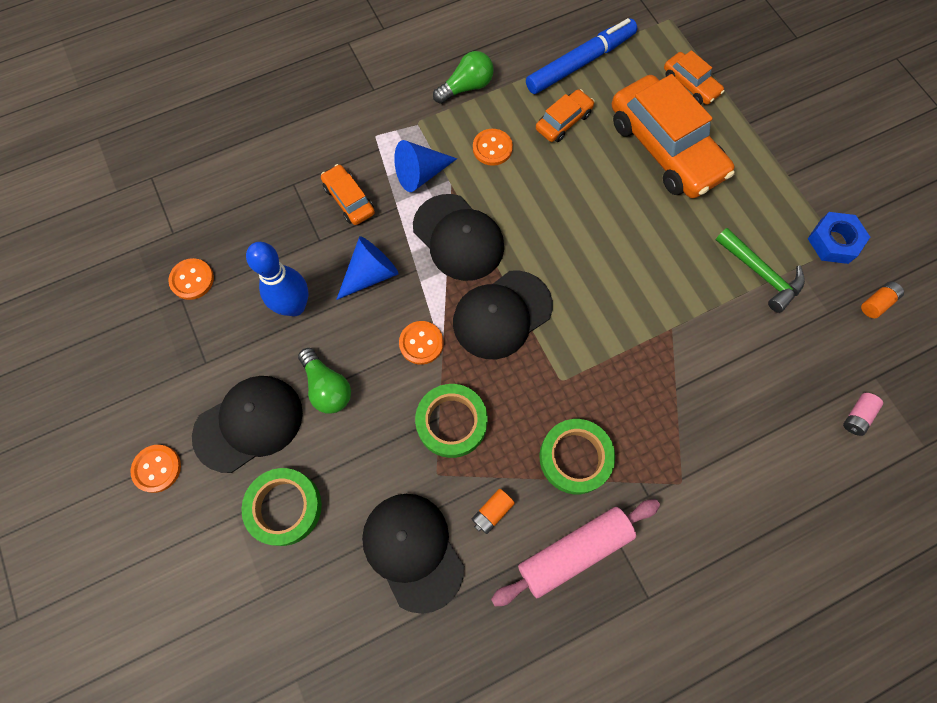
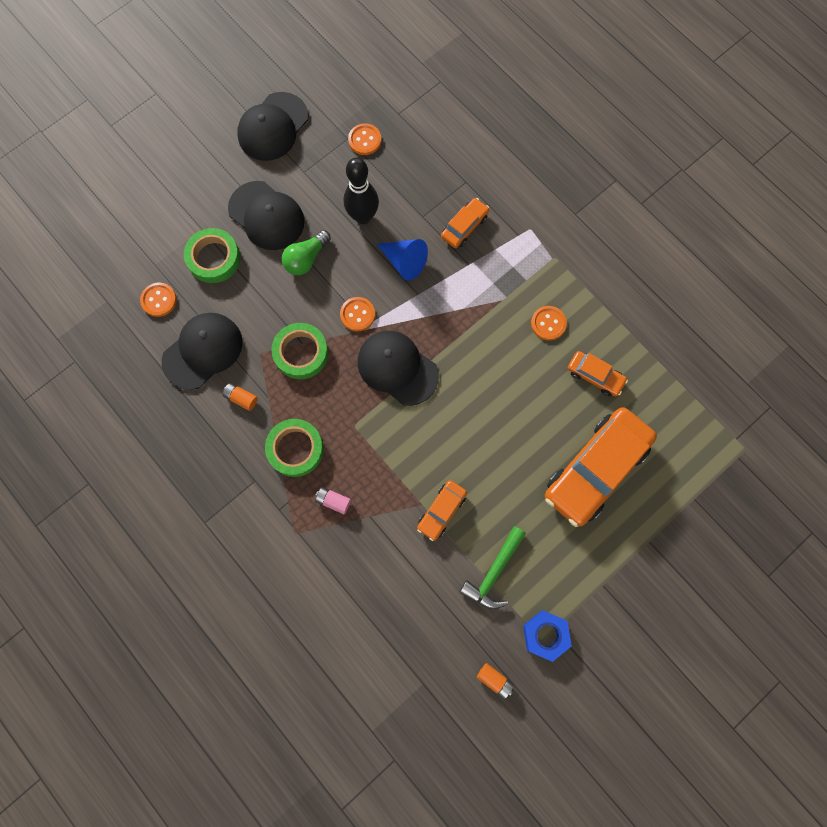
camera: 75 degrees right, 5 degrees up
(157, 468) = (221, 169): orange button -> orange button (159, 300)
(294, 306) = (363, 216): blue bowling pin -> black bowling pin
(420, 174) = (505, 273): blue cone -> none
(458, 237) = (455, 318): black cap -> black cap (273, 127)
(466, 87) = (603, 287): green light bulb -> none
(574, 552) = (226, 462): pink rolling pin -> none
(580, 63) = (663, 377): blue marker -> none
(690, 85) = (674, 480): orange car -> orange car (441, 511)
(857, 416) = (383, 670): pink battery -> pink battery (333, 501)

